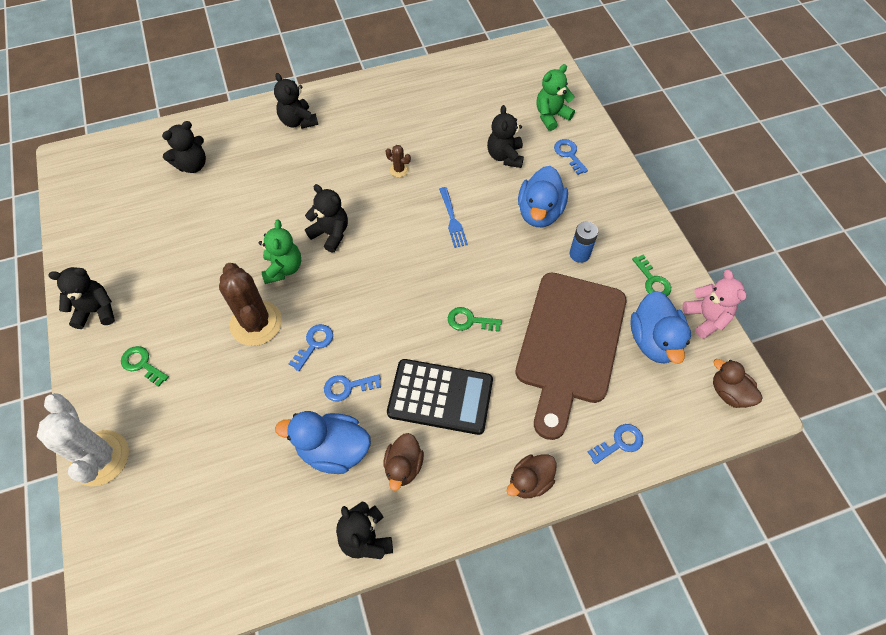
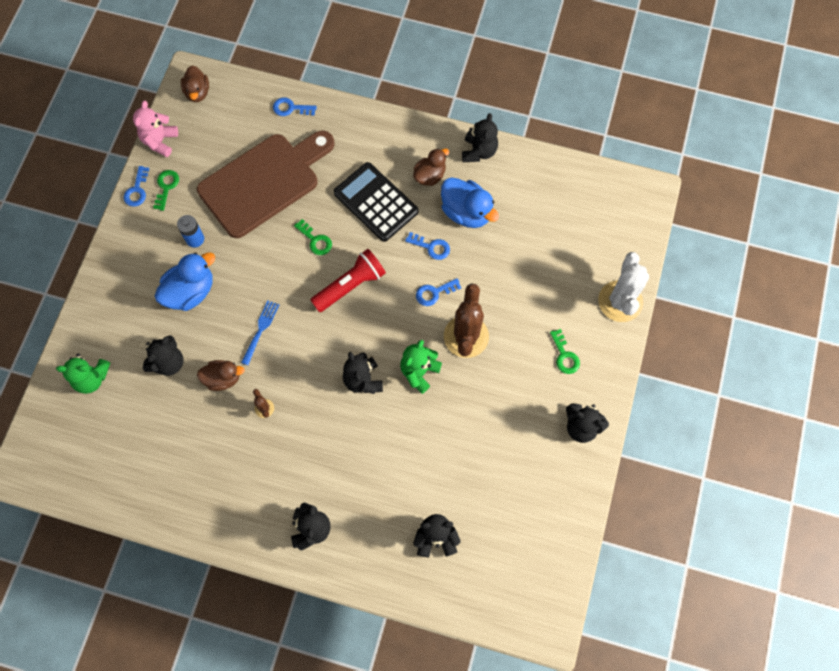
camera: 145 degrees left, 10 degrees up
(402, 301) = (350, 285): none -> red flashlight
(530, 481) = (362, 121): brown duck -> brown duck (223, 378)
(569, 154) = (117, 329): blue key -> blue key (137, 190)
(654, 341) = (209, 149): blue duck -> none

